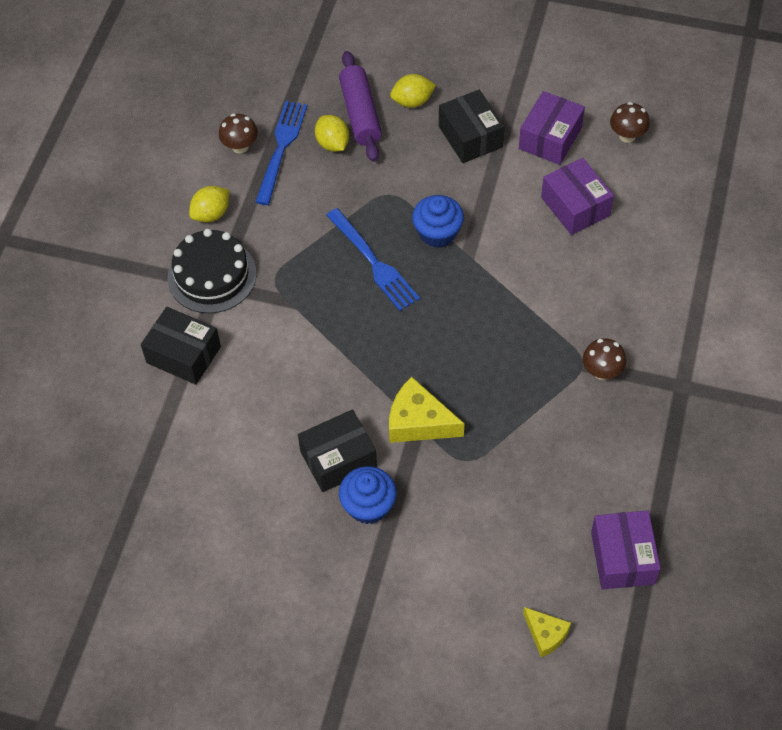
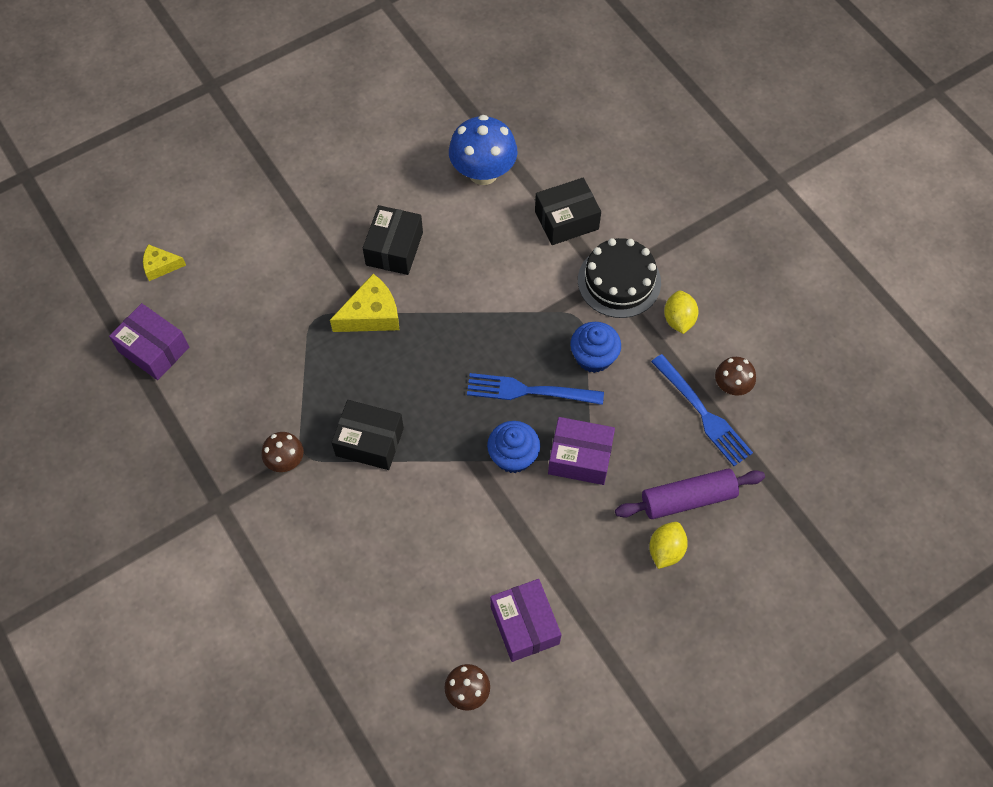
camera: 130 degrees right, 5 degrees up
(190, 456) = (483, 173): none -> blue mushroom
(332, 144) = (674, 453): yellow lemon -> none
(360, 114) = (688, 499): purple rolling pin -> purple rolling pin turned 45 degrees counterclockwise
(368, 506) = (344, 240): blue cupcake -> blue cupcake (593, 357)
(470, 137) = (585, 563): black box -> black box (369, 442)
(575, 206) = (439, 579): purple box -> purple box (580, 458)

